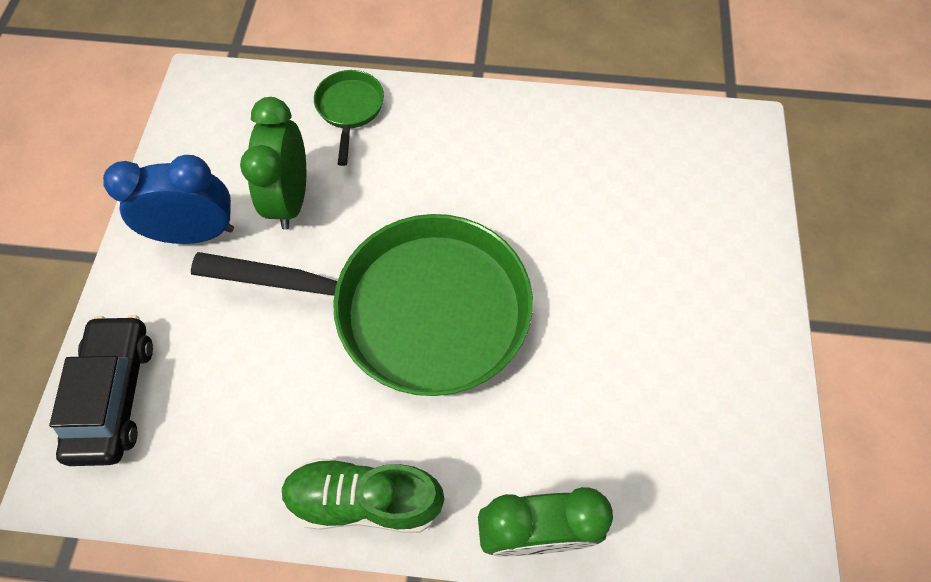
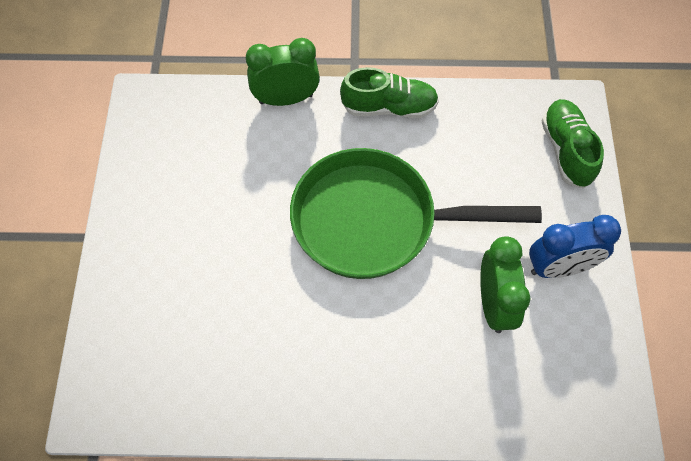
camera: 175 degrees right, 0 degrees up
(114, 395) = (566, 150): black car -> green shoe
(350, 110) = (466, 403): green pan -> none

